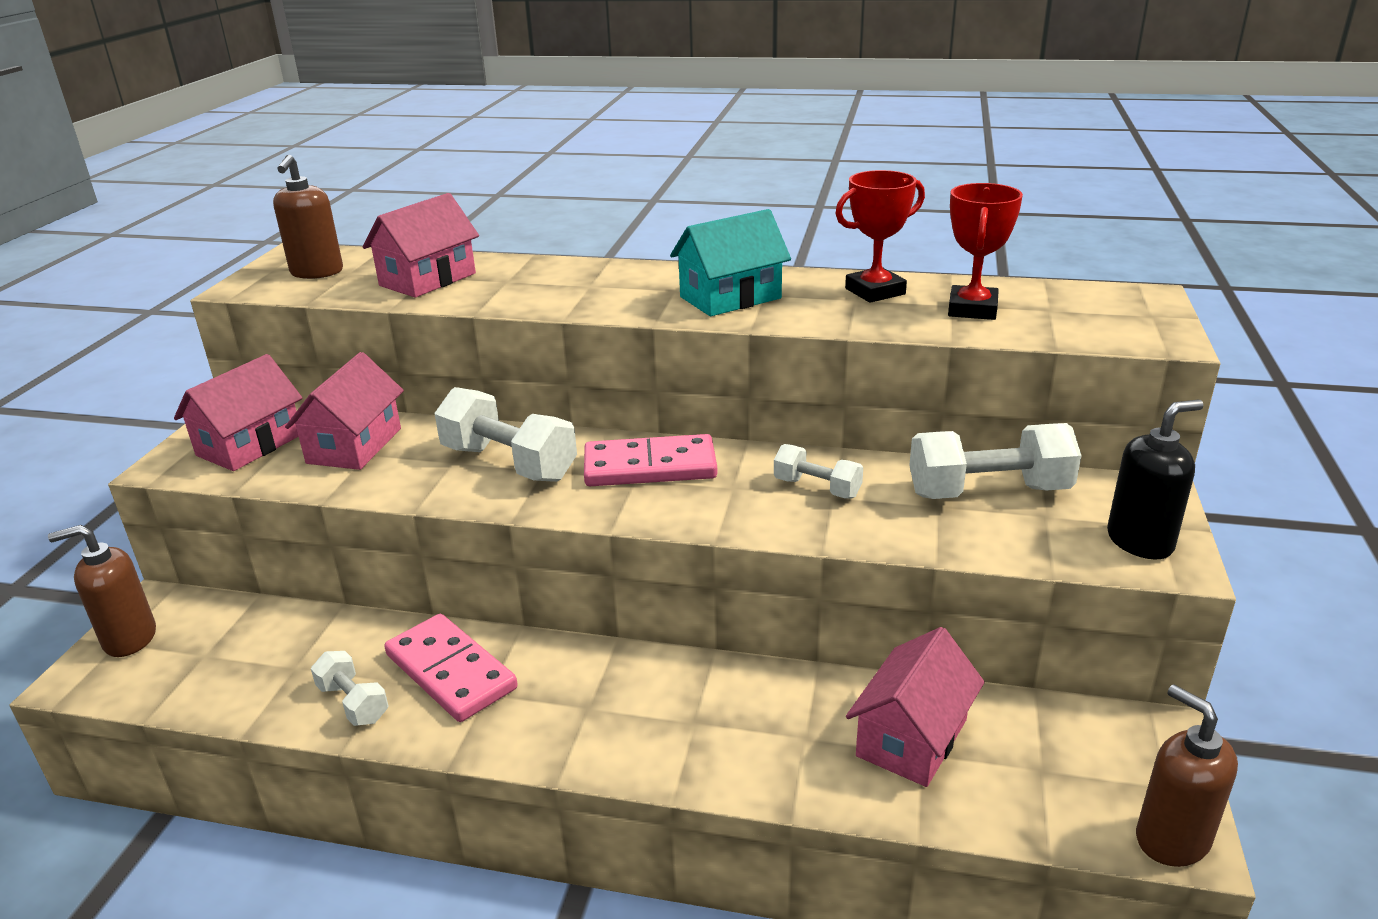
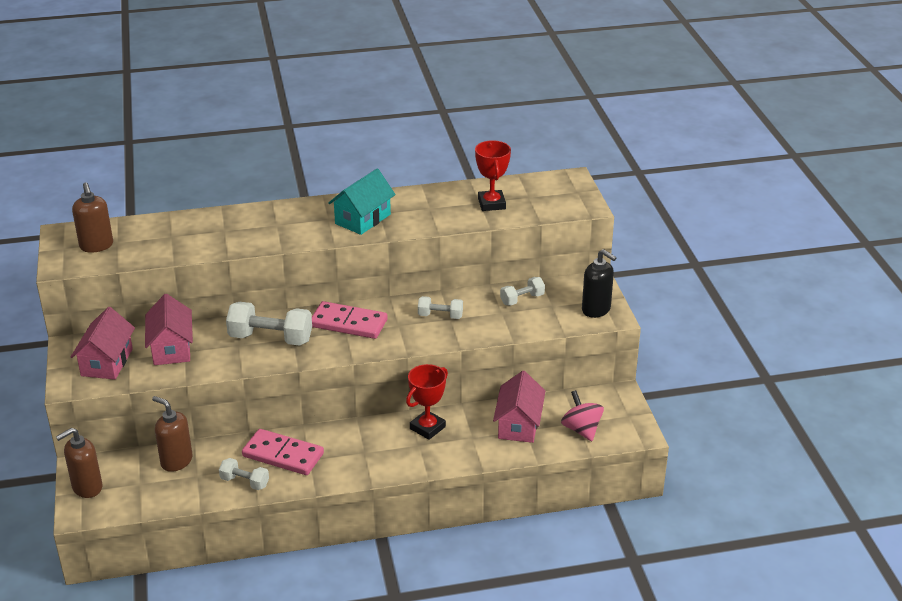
camera: 25 degrees left, 5 degrees up
(427, 279) = (174, 238): pink house -> none
(650, 467) = (348, 323): pink domino -> pink domino turned 45 degrees clockwise
(875, 291) = (437, 200): red trophy -> red trophy (427, 428)
(988, 492) = (522, 299): white dumbbell -> white dumbbell, size x0.56
(1046, 789) = (581, 429): none -> pink spinning top
(1140, 541) = (596, 310): black soap dispenser -> black soap dispenser turned 90 degrees clockwise
(1171, 839) = (634, 435): brown soap dispenser -> brown soap dispenser (176, 461)

